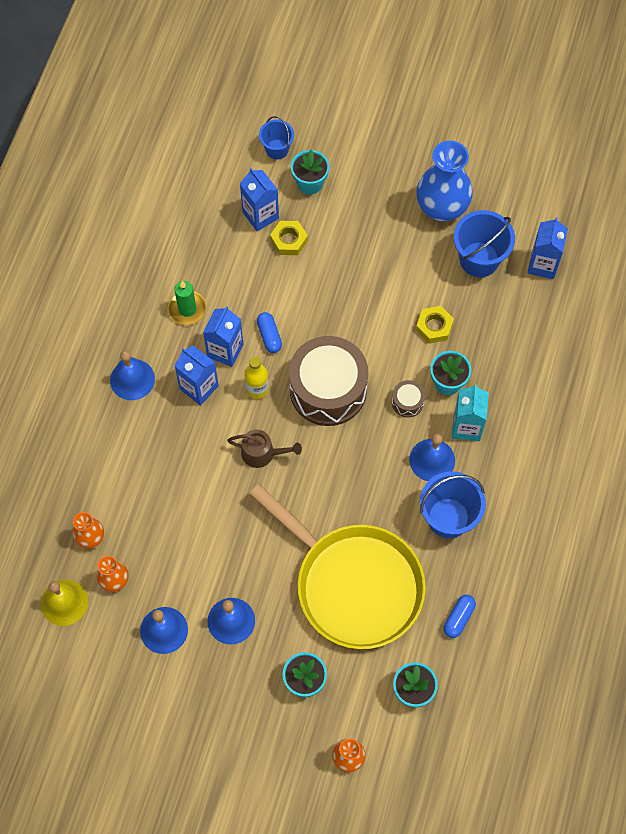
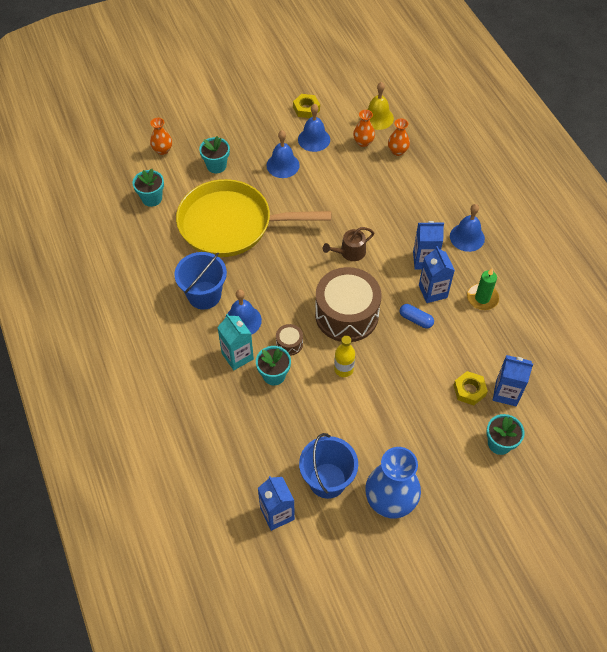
camera: 140 degrees right, 10 degrees down
(257, 389) = (390, 284): yellow bottle -> yellow bottle (343, 369)
(277, 149) = (549, 451): blue bucket -> none
(434, 327) = (316, 405): yellow nut -> yellow nut (306, 109)
(458, 618) = (154, 248): blue capsule -> none

